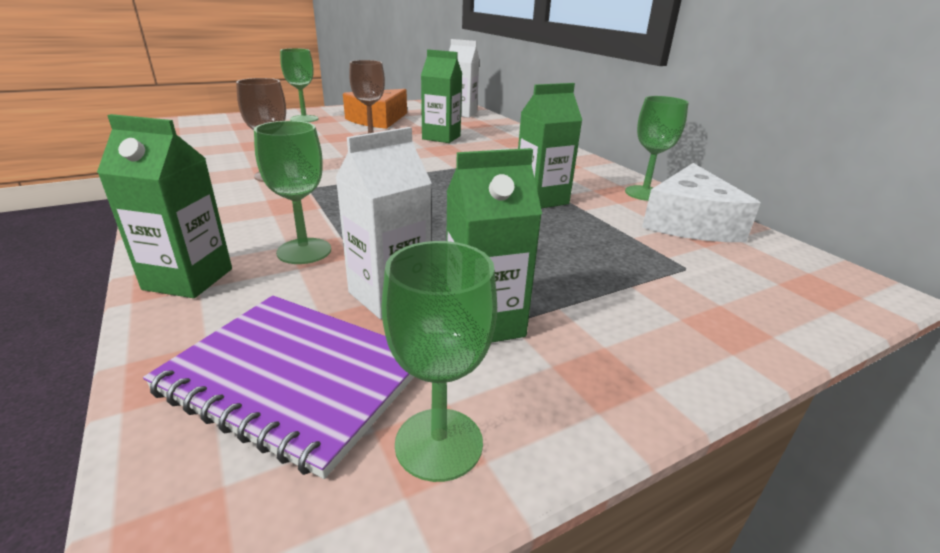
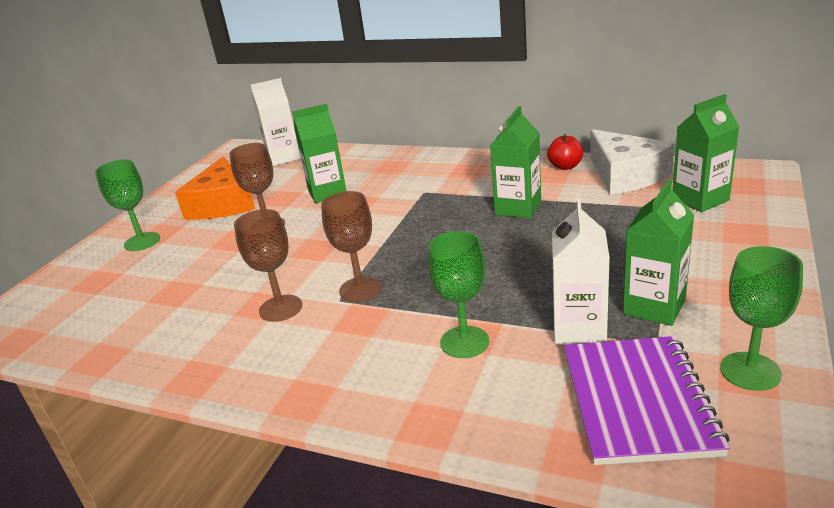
camera: 35 degrees left, 0 degrees up
(188, 279) = (442, 411): green carton -> green carton (700, 200)
(294, 378) = (638, 401): purple notebook -> purple notebook turned 75 degrees counterclockwise
(331, 189) = (360, 289): none -> brown goblet
(644, 193) = (565, 166): green goblet -> red apple

